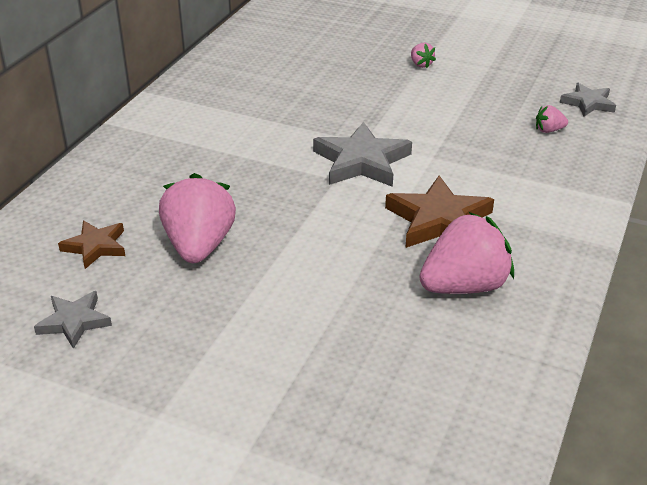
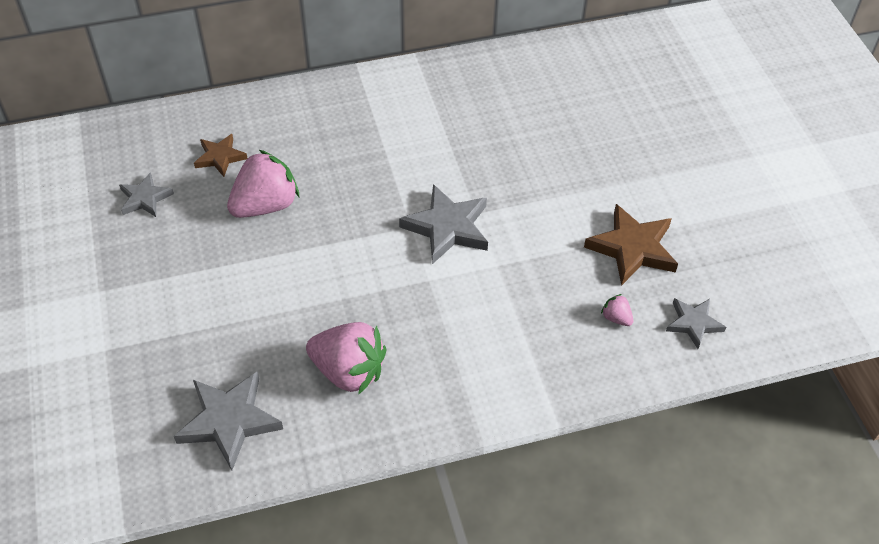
camera: 50 degrees right, 15 degrees up
(421, 64) = (633, 180): pink strawberry -> none
(438, 220) = (415, 314): brown star -> brown star (632, 248)
(448, 393) = (229, 421): none -> grey star

